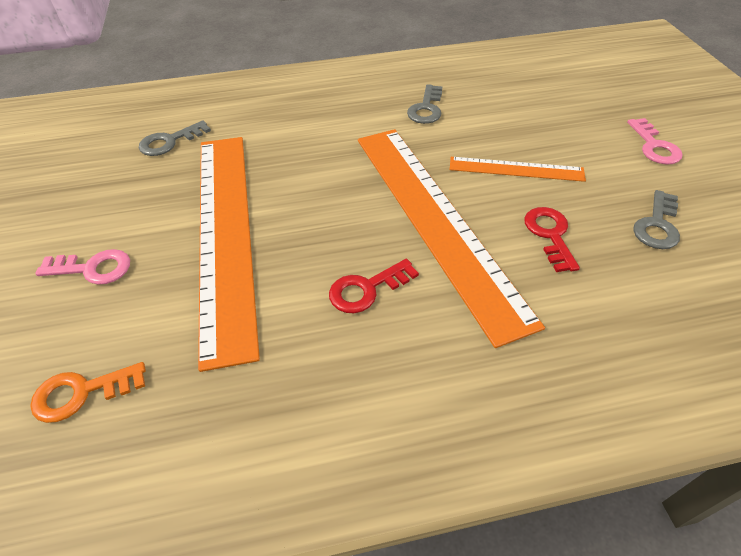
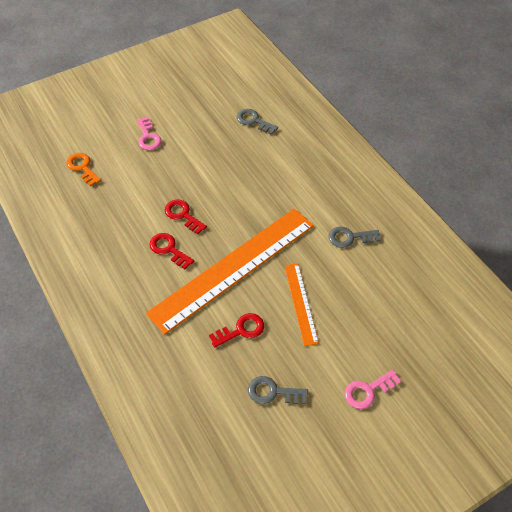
camera: 70 degrees right, 5 degrees up
(225, 233) = (188, 176): orange ruler -> none
(303, 256) = (183, 215): none -> red key

